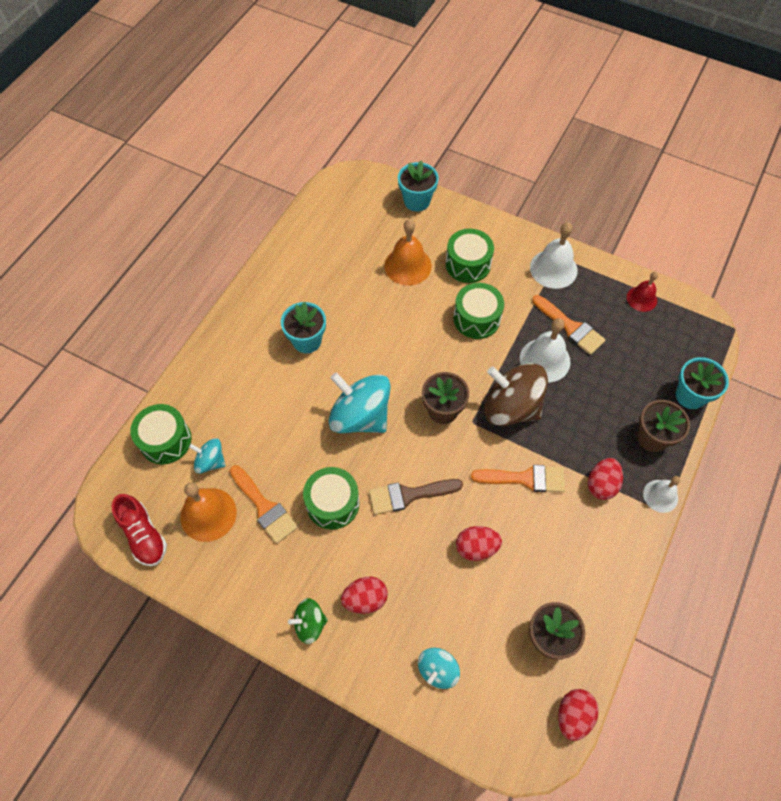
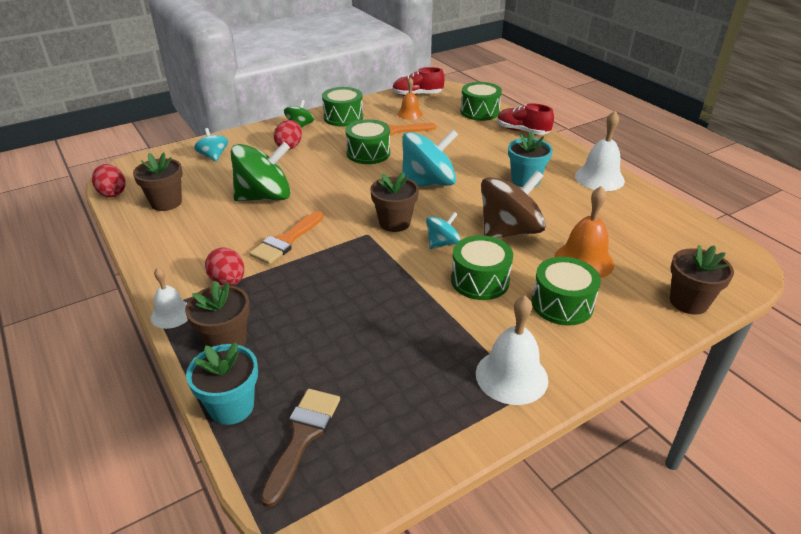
camera: 120 degrees right, 25 degrees down
(198, 379) = (522, 131): none -> red shoe
(208, 514) = (410, 114): orange bell -> orange bell, size x0.63
(210, 461) = (448, 122): turquoise spinning top -> turquoise spinning top (442, 243)
(257, 587) = (343, 117): none -> green drum
(409, 495) = (339, 183): brown brush -> brown brush (302, 437)
(417, 201) = (688, 302): turquoise flower pot -> brown flower pot
(476, 547) = (265, 197): red egg -> green spinning top
(511, 407) = (359, 261): brown spinning top -> brown spinning top (509, 231)
(545, 360) = (389, 307): white bell -> white bell (599, 178)
(570, 327) = (413, 347): orange brush -> none
(641, 299) = (401, 445): red bell -> none

